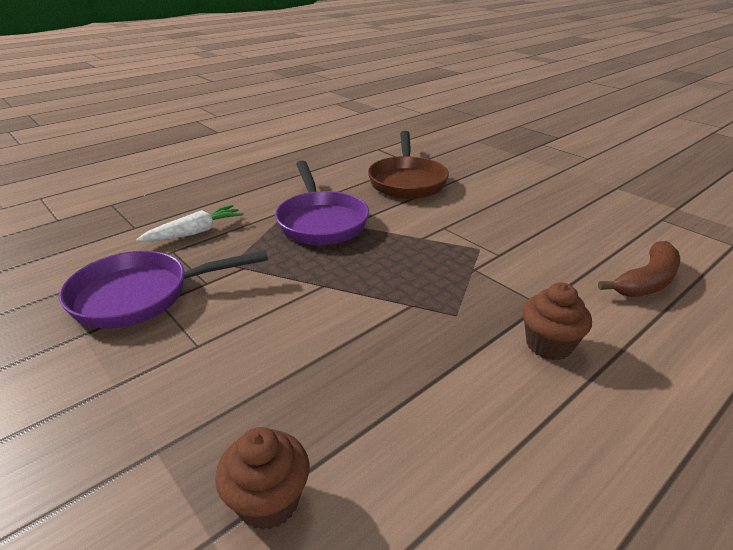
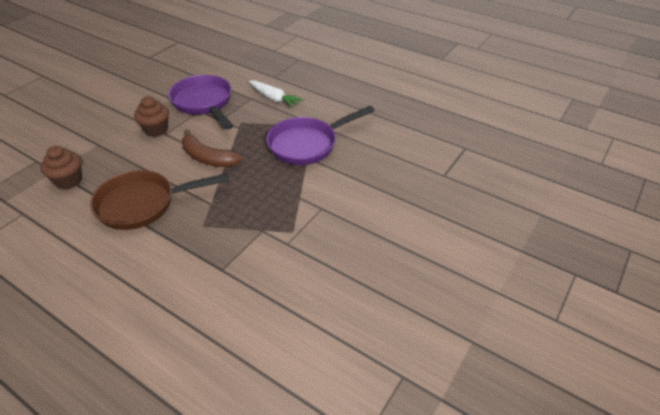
camera: 75 degrees right, 10 degrees up
(407, 181) = (400, 176): brown pan -> brown pan (143, 204)
(548, 345) = (175, 273): brown cupcake -> brown cupcake (156, 130)
(646, 281) = (268, 342): brown banana -> brown banana (208, 158)

